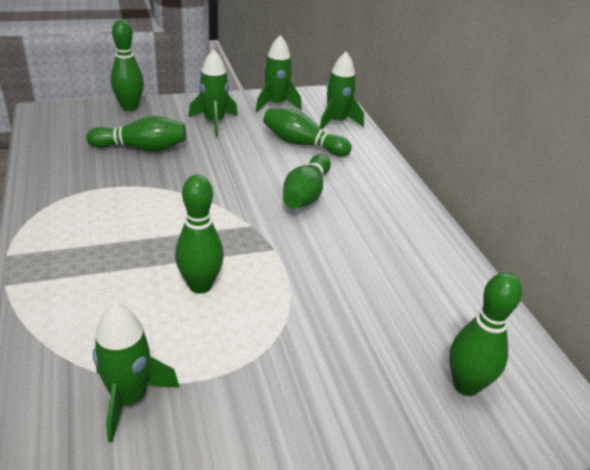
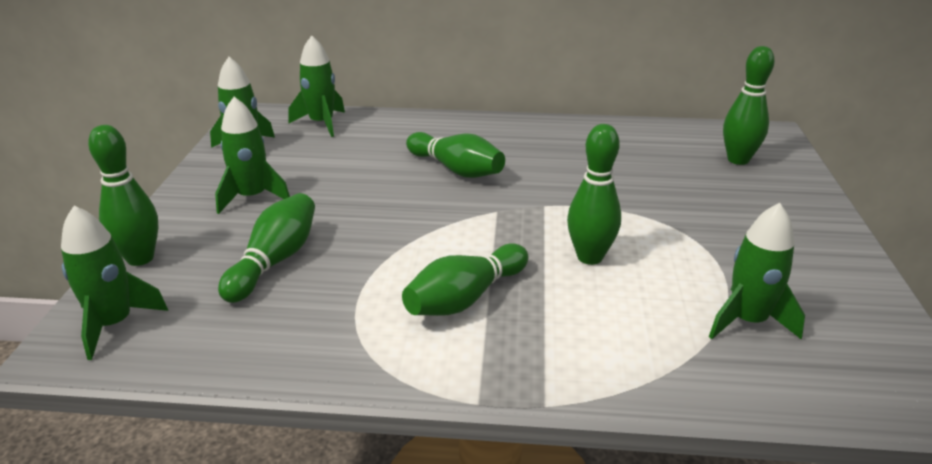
camera: 65 degrees left, 5 degrees down
(66, 118) = (114, 324): none -> green rocket
(302, 144) = (354, 151): green bowling pin -> green bowling pin (465, 298)

